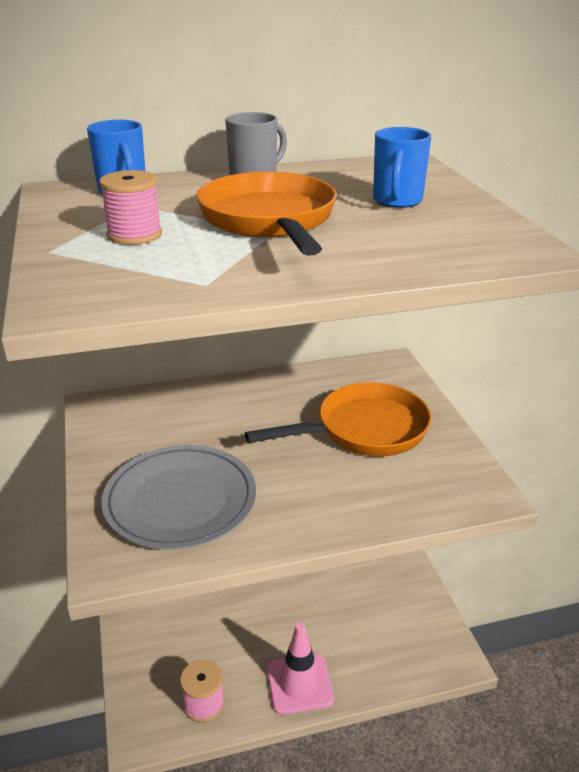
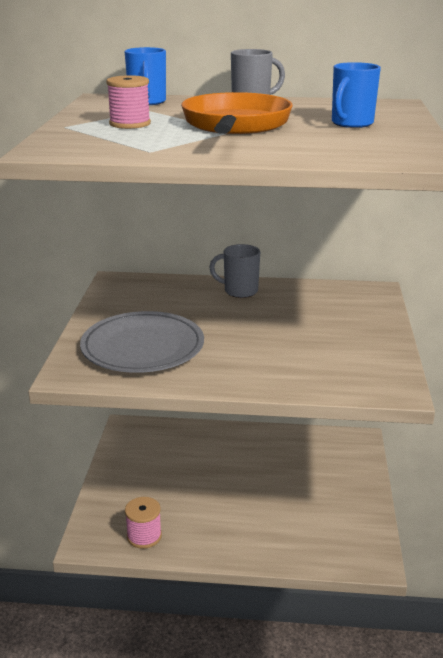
camera: 20 degrees right, 5 degrees down
(249, 393) = (239, 291): none -> grey mug
(299, 684) = (227, 543): pink traffic cone -> none
(364, 430) = (318, 330): orange pan -> none

